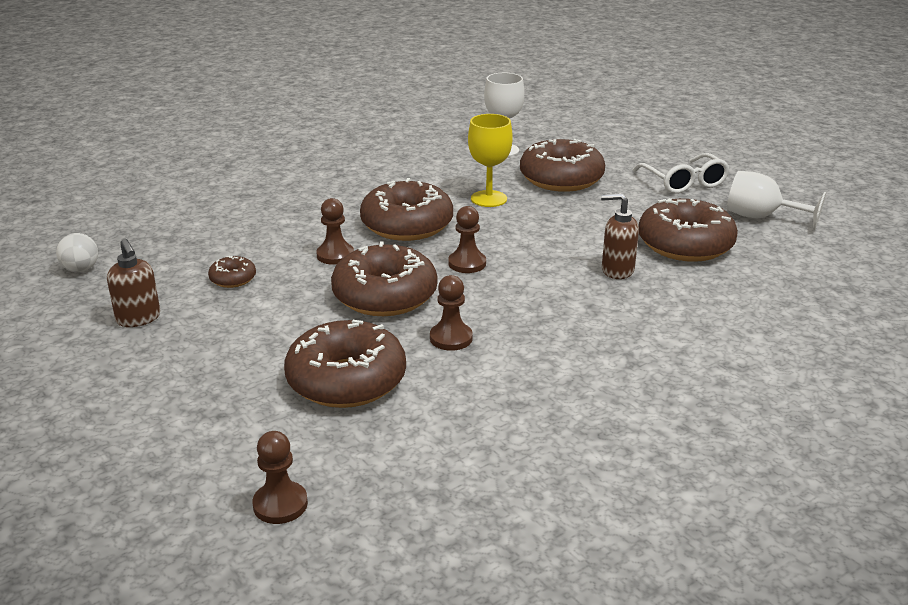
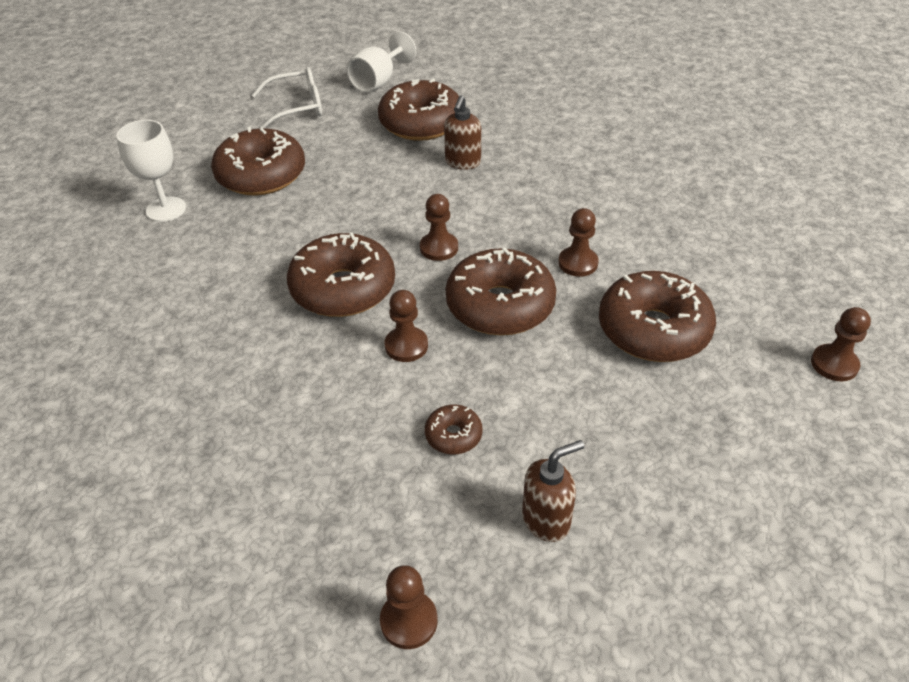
camera: 85 degrees left, 15 degrees up
(81, 269) = (409, 621): white ball -> brown pawn
(489, 199) = (294, 226): yellow goblet -> none

